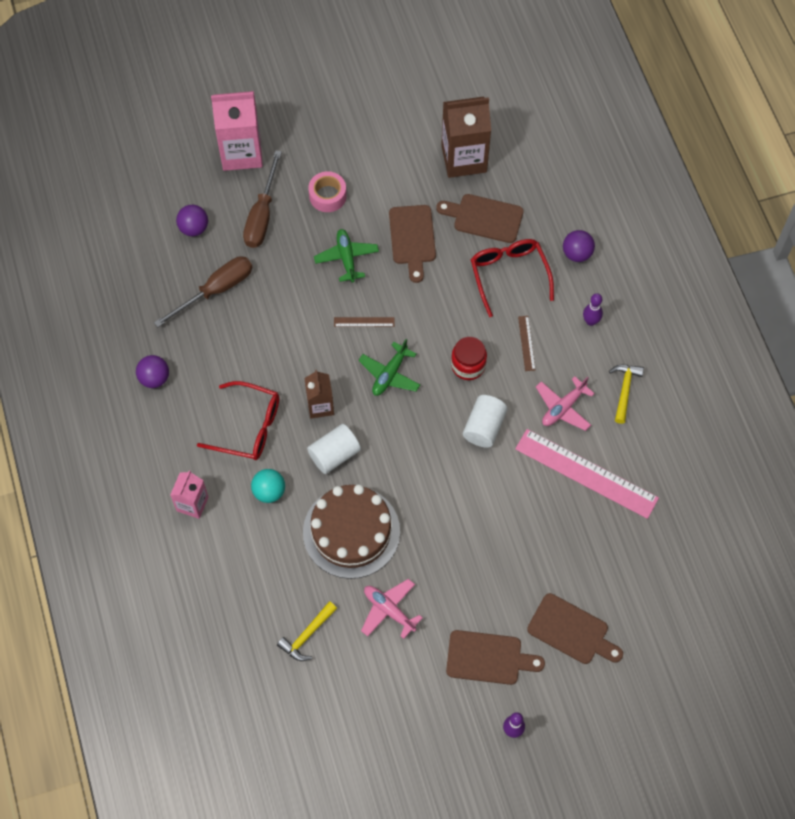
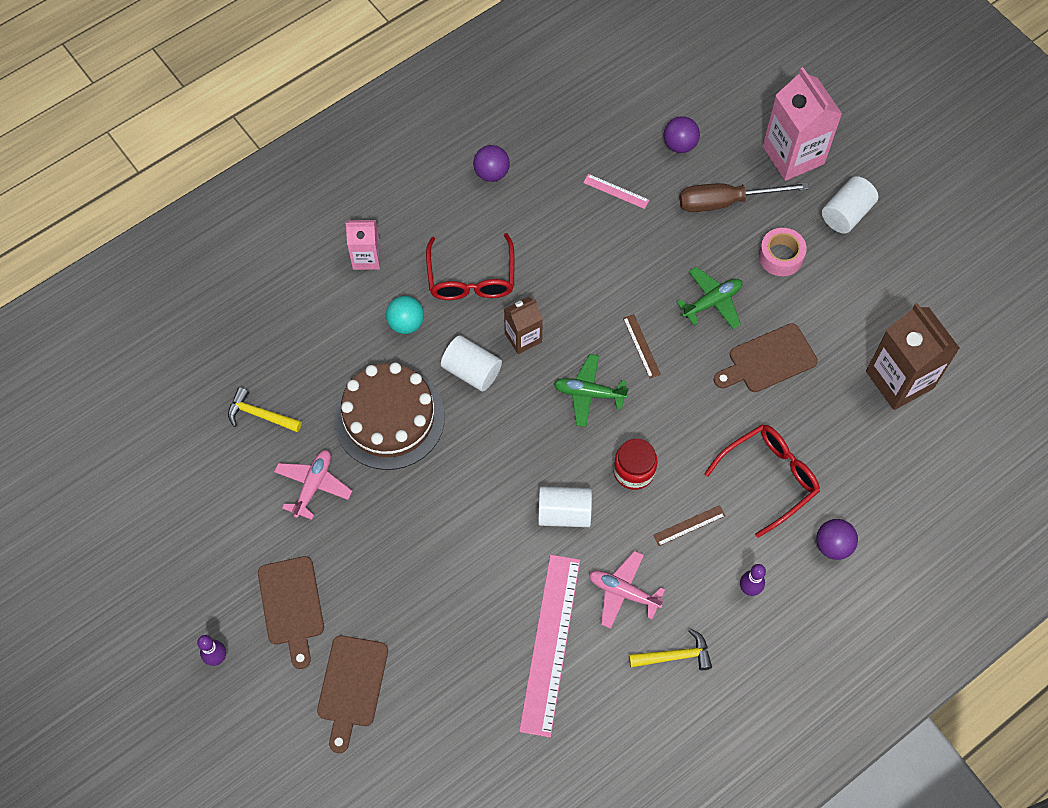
camera: 70 degrees right, 0 degrees up
(216, 290) = (616, 191): brown screwdriver -> pink ruler
(310, 137) = (846, 214): none -> white cylinder
(484, 218) = (831, 427): brown cutting board -> none

